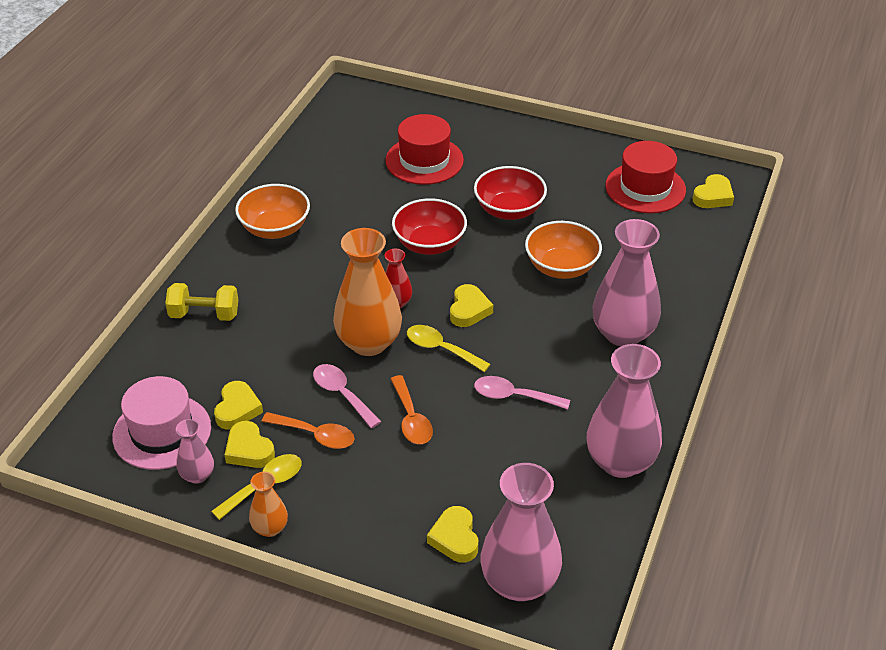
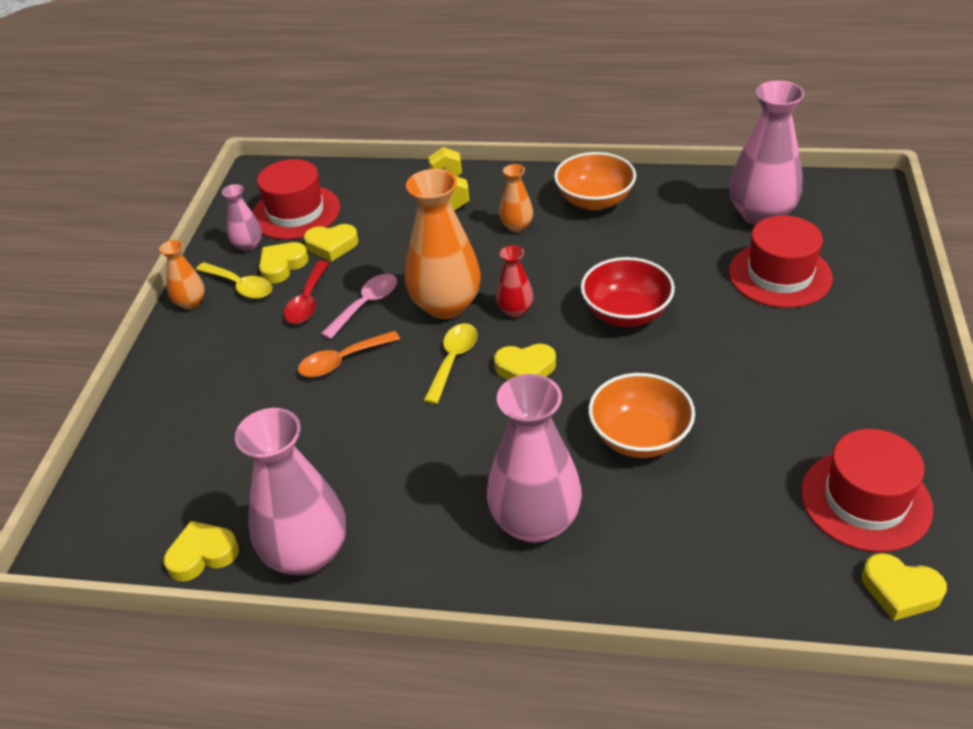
camera: 80 degrees right, 0 degrees up
(162, 432) = (296, 212): pink hat -> red hat
(283, 281) = (516, 226): none -> orange vase
(315, 435) = (307, 301): orange spoon -> red spoon
(455, 538) = (183, 429): yellow heart -> yellow heart (202, 555)
(509, 210) = (727, 367): red bowl -> none
(514, 396) = (394, 435): pink spoon -> none
(519, 582) = (126, 491): pink vase -> pink vase (761, 214)

